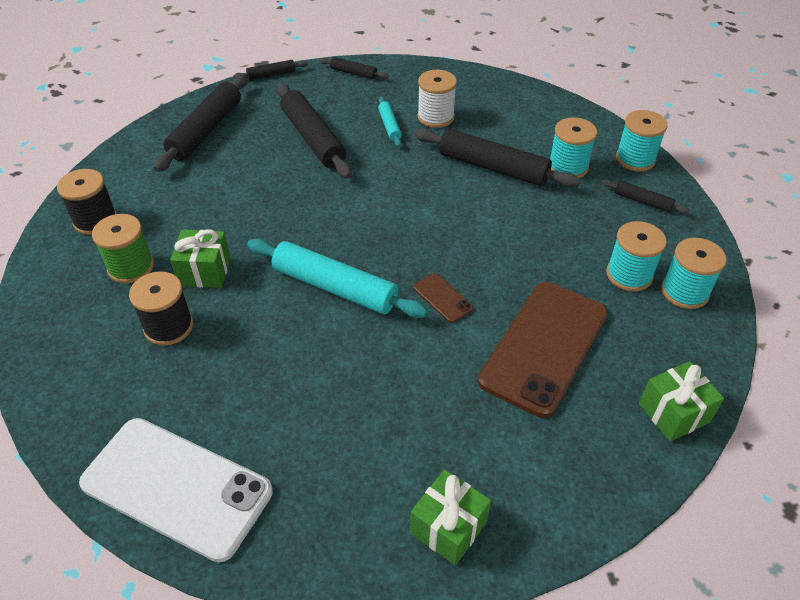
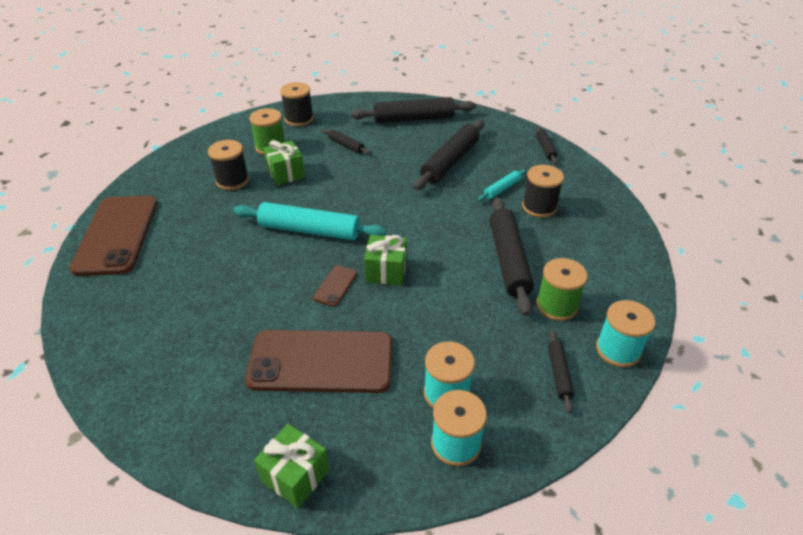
camera: 60 degrees right, 5 degrees down
(176, 487) = (117, 235): white phone -> brown phone
(271, 75) = (499, 117): black rolling pin -> black rolling pin (346, 145)
(334, 287) = (309, 230): turquoise rolling pin -> turquoise rolling pin turned 75 degrees counterclockwise
(435, 117) = (539, 207): white spool -> black spool
(448, 527) = (126, 365): green gift -> green gift (386, 271)
(568, 167) = (556, 305): turquoise spool -> green spool

